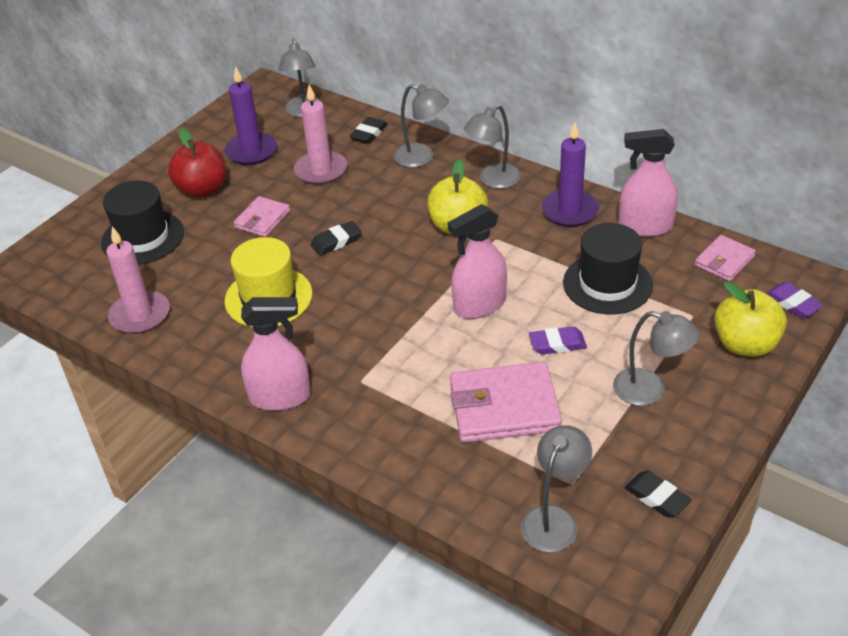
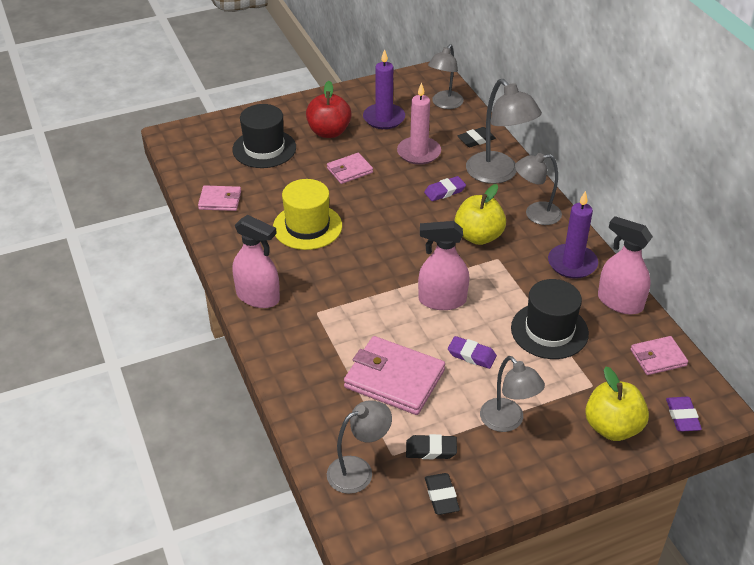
camera: 30 degrees right, 0 degrees up
(140, 315) = (220, 200): pink candle -> pink wallet
(336, 241) = (384, 209): black eraser -> black eraser (431, 450)
(383, 197) = (445, 191): none -> purple eraser
(421, 158) = (498, 174): grey lamp -> grey lamp, size x1.51

